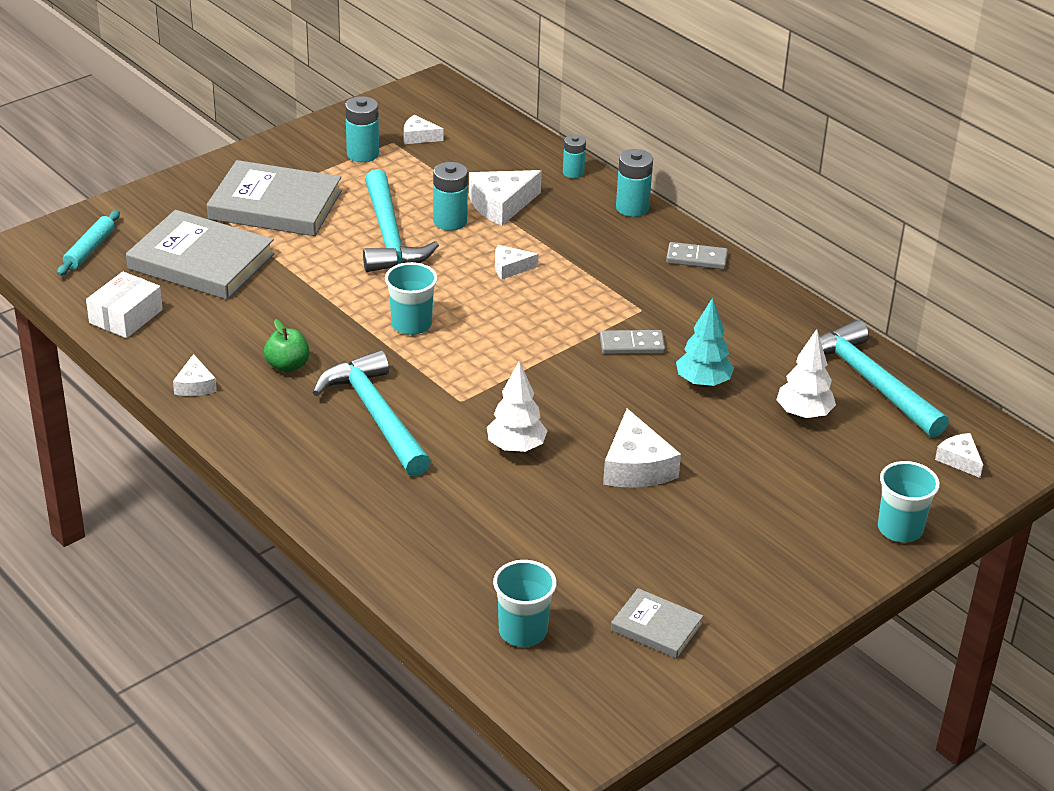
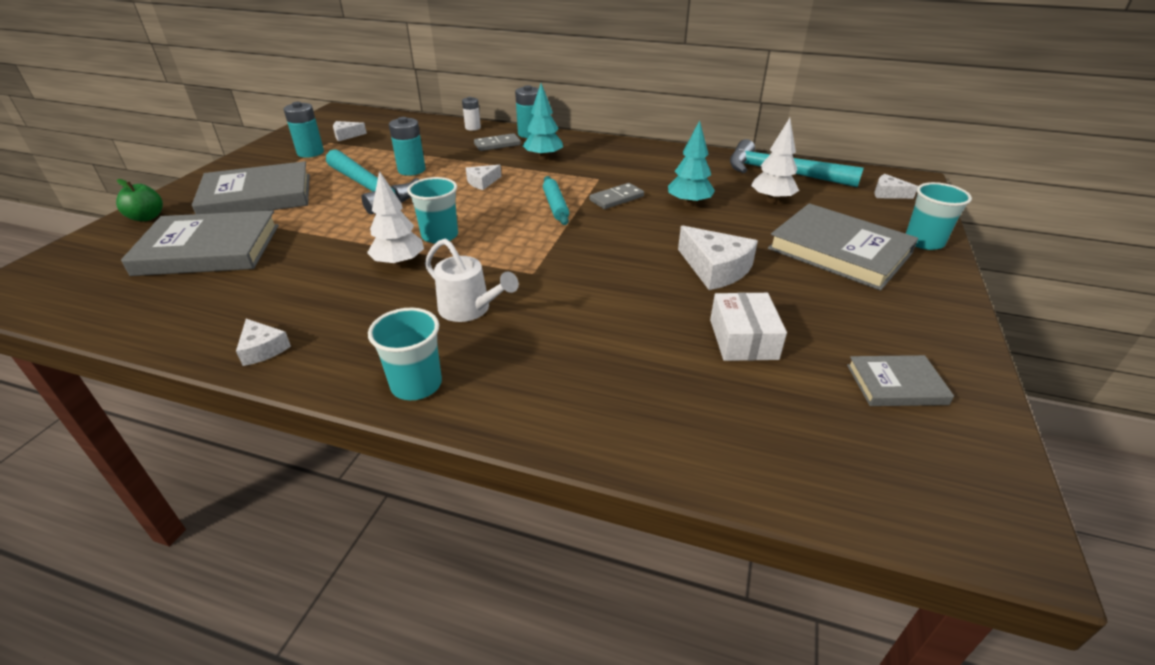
camera: 30 degrees left, 0 degrees up
(90, 249) = (78, 273): turquoise rolling pin -> turquoise rolling pin (555, 206)
(126, 316) = (146, 315): white box -> white box (743, 339)
(287, 366) = (352, 299): green apple -> green apple (147, 217)
(375, 415) = (470, 309): turquoise hammer -> white watering can
(501, 205) = (440, 153): white cheese -> none
(516, 447) = (613, 289): white tree -> white tree (399, 264)
(522, 631) = (806, 447): turquoise cup -> turquoise cup (416, 384)
(573, 173) = (473, 128): turquoise battery -> white battery
(610, 255) = (543, 158): none -> turquoise tree
(696, 259) = (599, 146): grey domino -> grey domino (497, 144)
(789, 500) = (839, 251): none -> grey book

